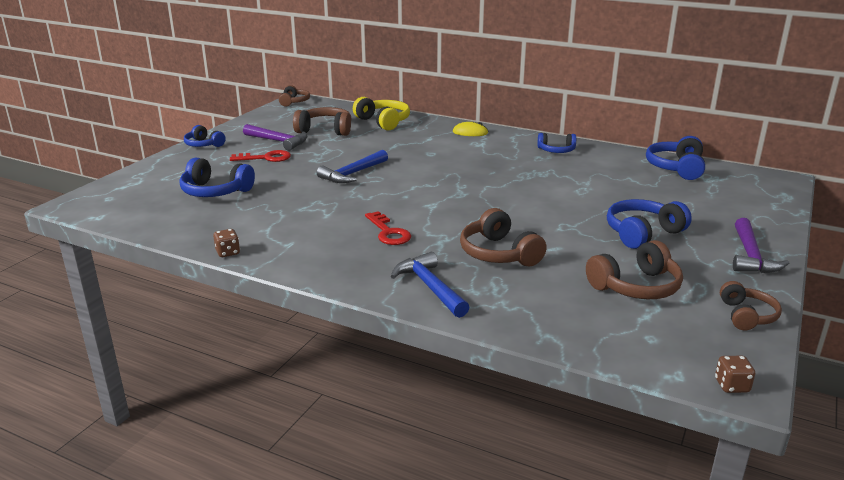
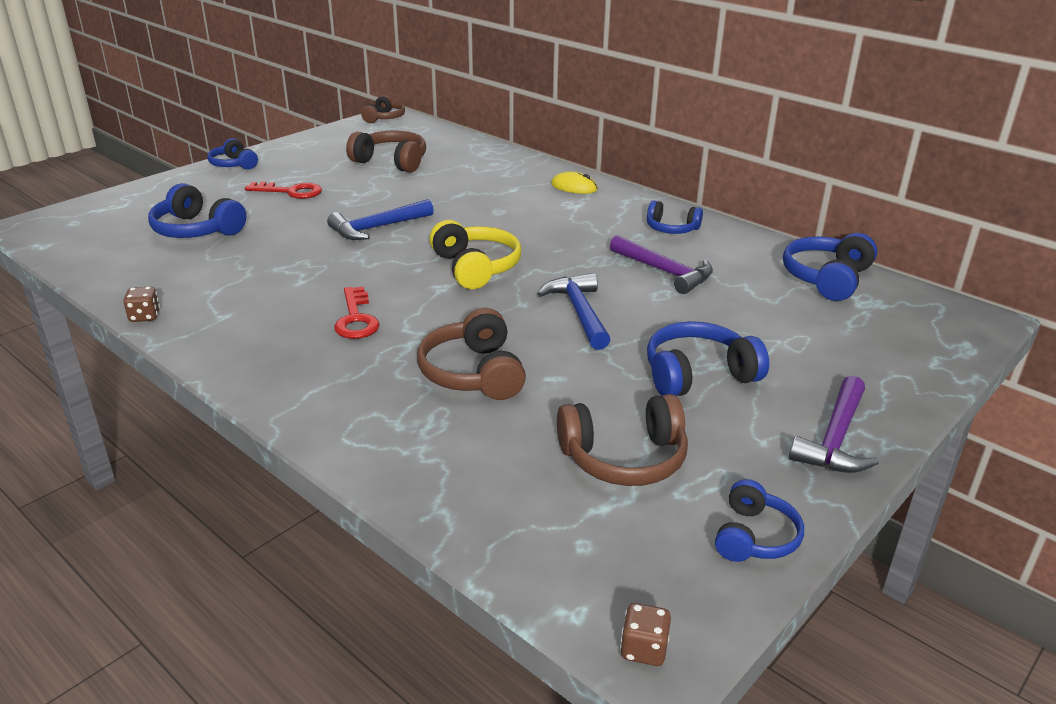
camera: 15 degrees right, 5 degrees up
(278, 141) = (323, 171): purple hammer -> purple hammer (664, 272)
(383, 122) = (473, 158): yellow headphones -> yellow headphones (476, 267)
(430, 287) = (346, 408): blue hammer -> blue hammer (579, 312)
(746, 315) = (754, 537): brown headphones -> blue headphones

